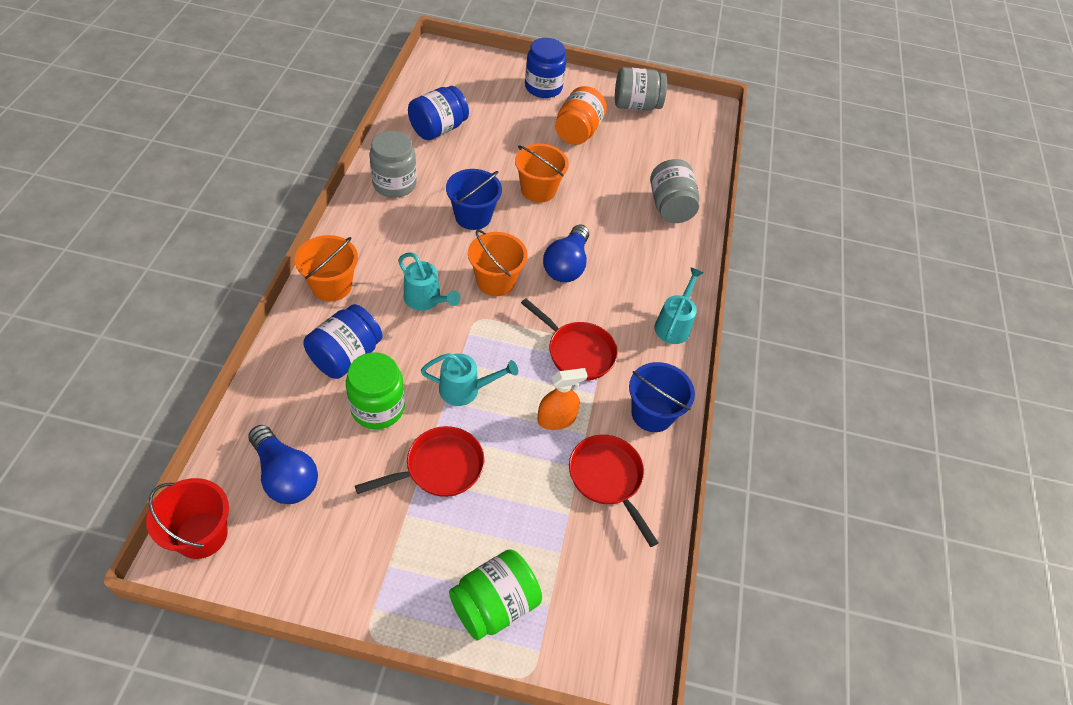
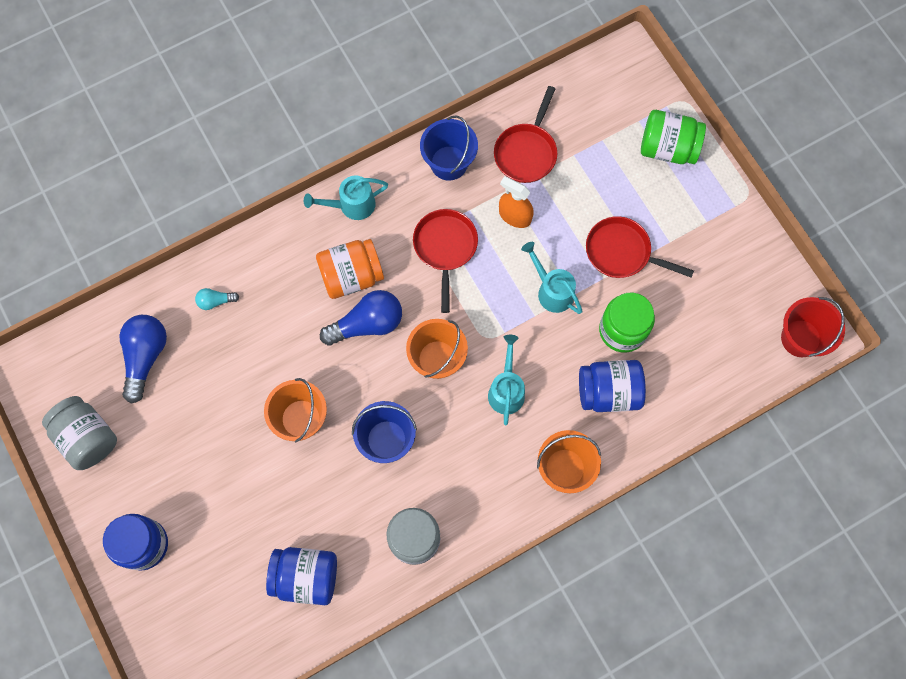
camera: 125 degrees left, 20 degrees up
(285, 475) = (722, 334): blue light bulb -> blue light bulb (145, 357)
(577, 132) = (185, 454): orange jar -> orange jar (351, 276)
(670, 207) = (215, 301): grey jar -> turquoise light bulb

